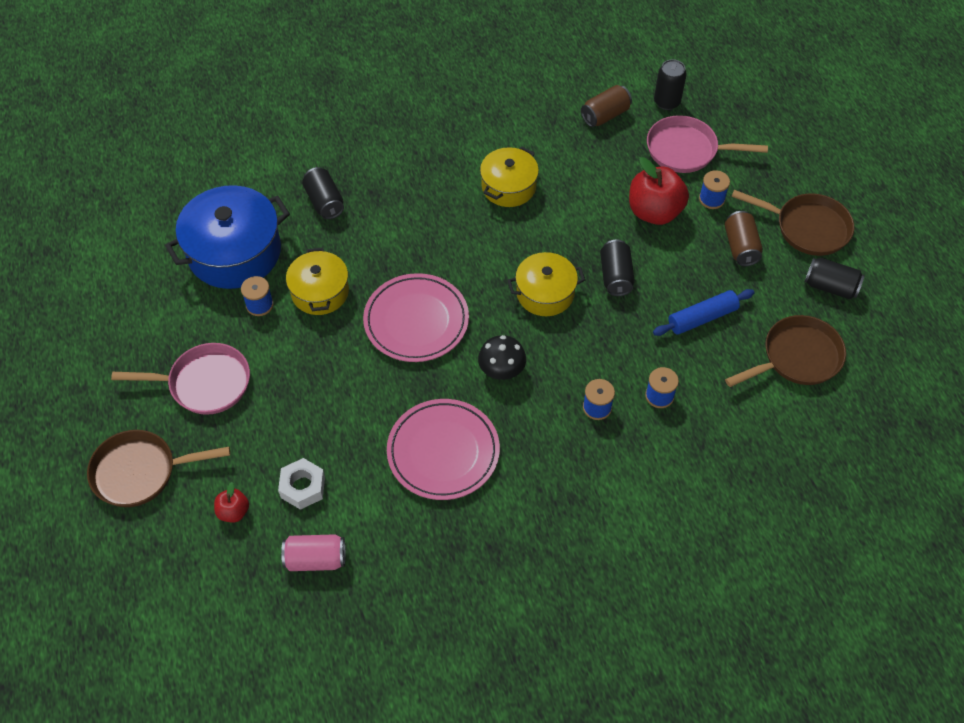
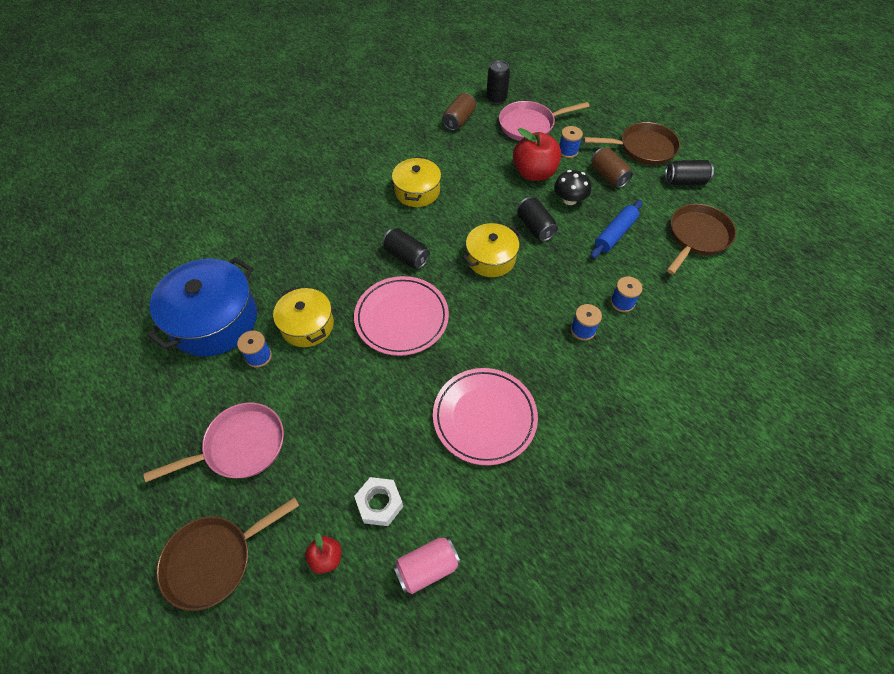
camera: 25 degrees left, 0 degrees up
(324, 202) = (274, 252): black can -> black can (406, 256)
(501, 369) = (492, 330): black mushroom -> black mushroom (569, 199)

